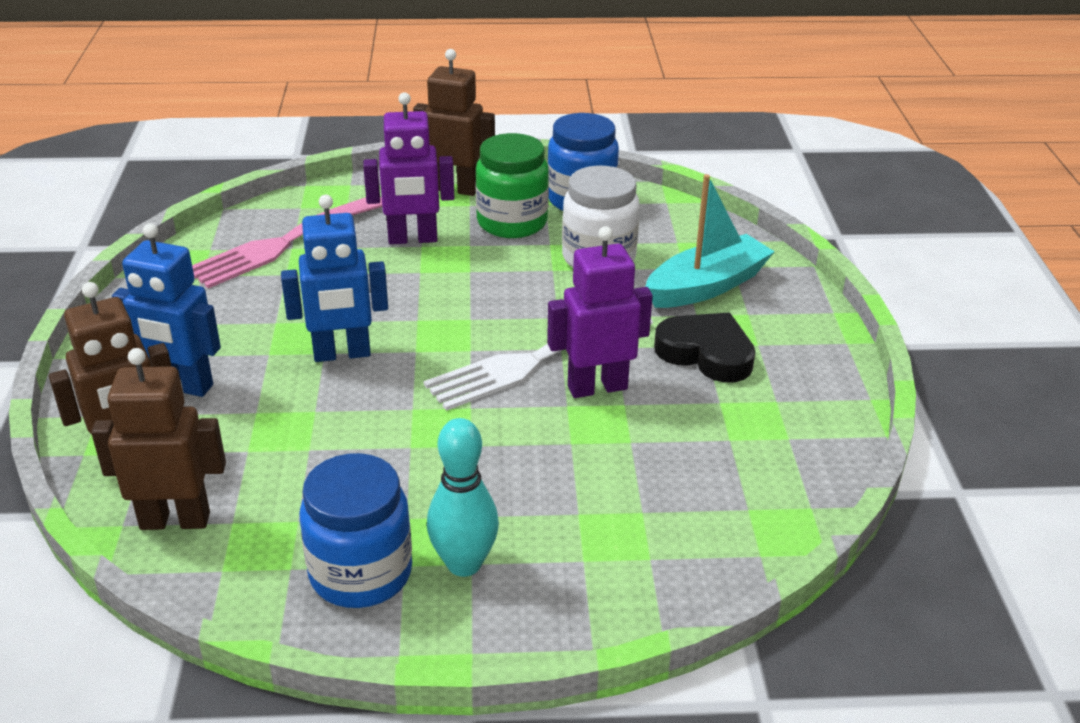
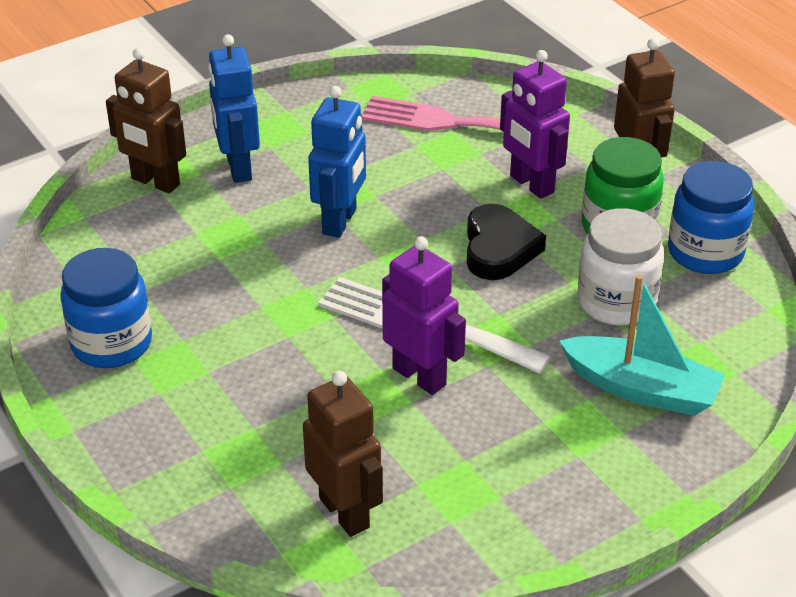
camera: 60 degrees right, 5 degrees up
(175, 520) = (104, 236): brown robot -> brown robot (345, 512)
(342, 354) = (340, 222): blue robot -> blue robot turned 120 degrees counterclockwise
(464, 564) = (155, 389): turquoise bowling pin -> none
(706, 353) = (530, 426): black heart -> black heart (499, 249)

